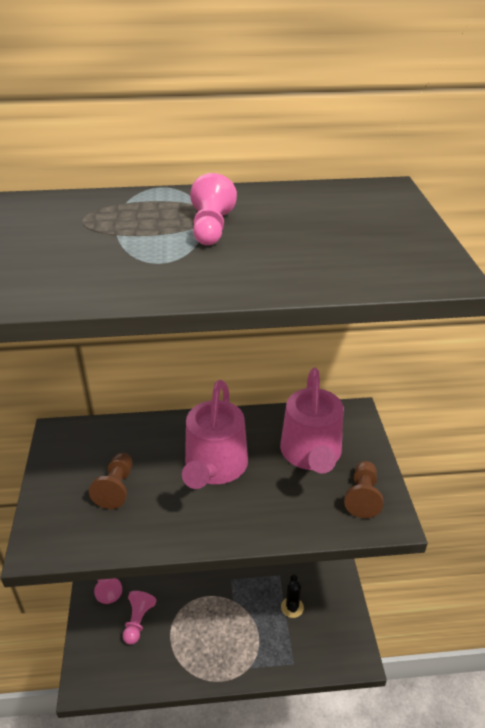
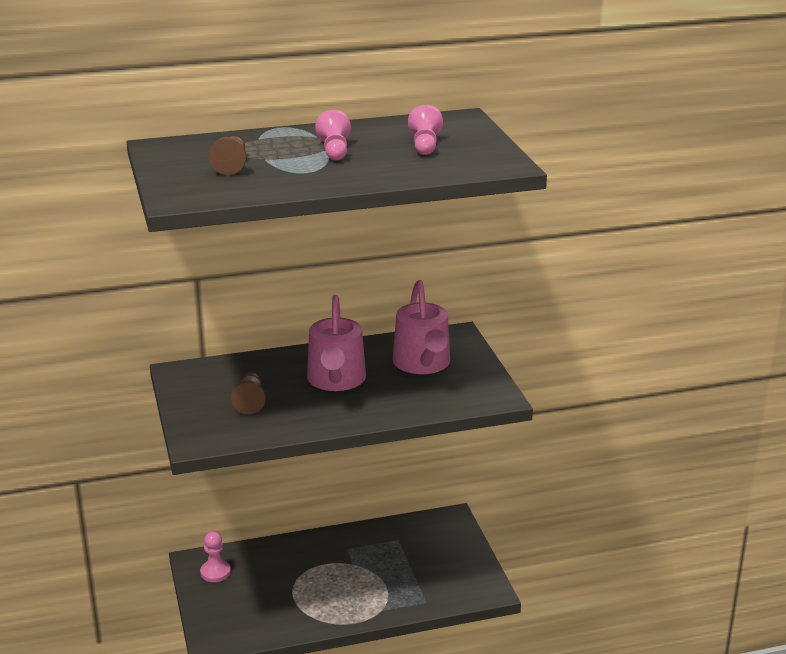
camera: 10 degrees left, 10 degrees down
(138, 621) = (256, 591): pink pawn -> pink pawn (425, 145)
(292, 607) = (416, 562): black cactus -> none
(362, 497) = (474, 386): brown pawn -> brown pawn (231, 165)

